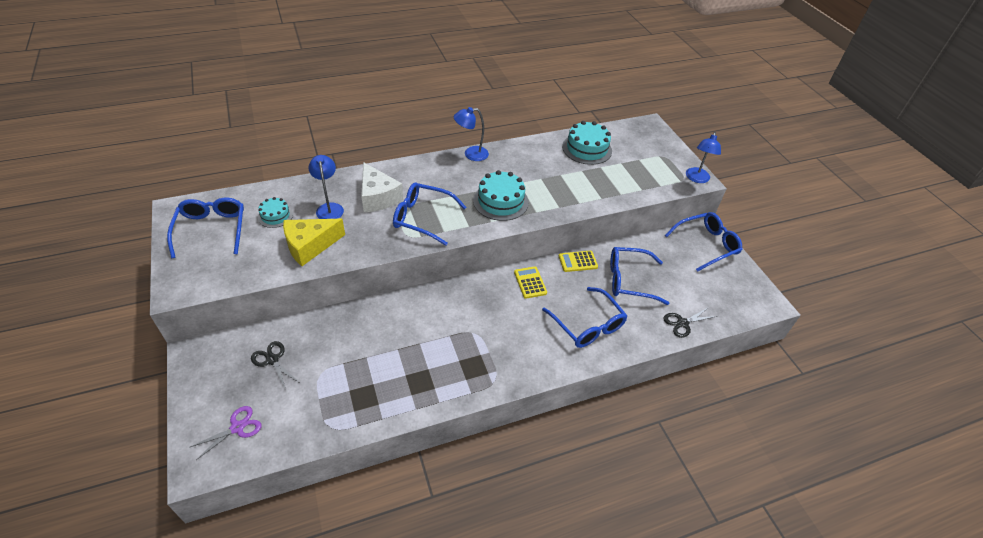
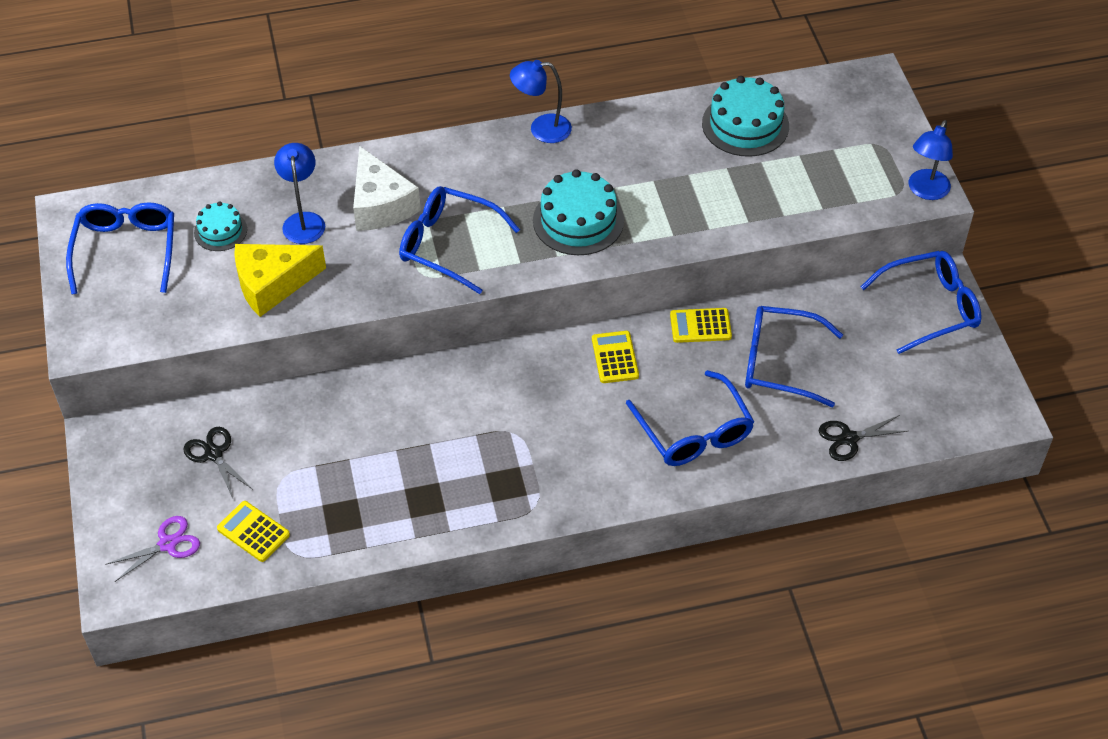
camera: 10 degrees right, 5 degrees up
(300, 413) = (253, 532): none -> yellow calculator

